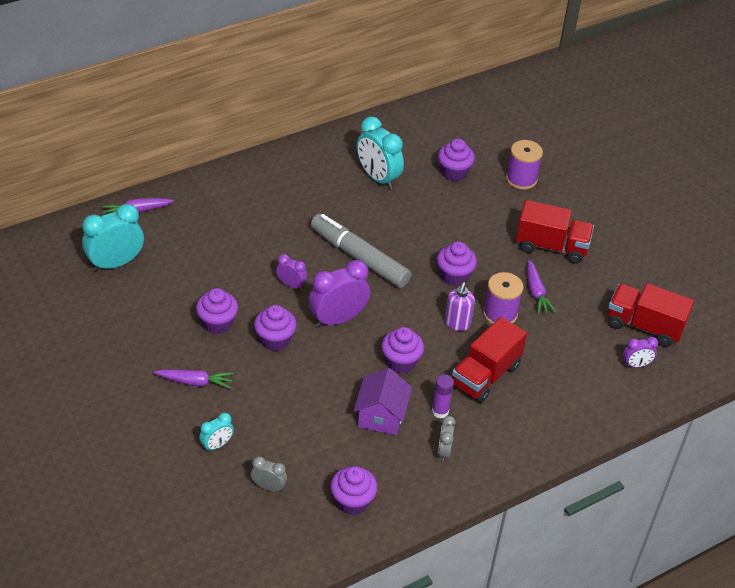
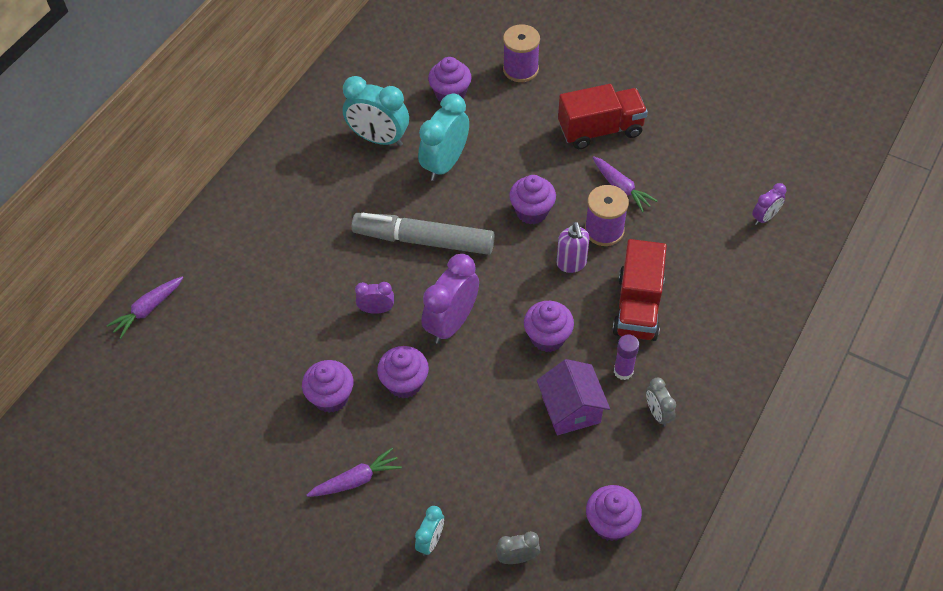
camera: 25 degrees left, 10 degrees up
(116, 263) = (169, 386): turquoise clock -> turquoise clock (445, 164)
(644, 326) = (743, 172): red truck -> none

